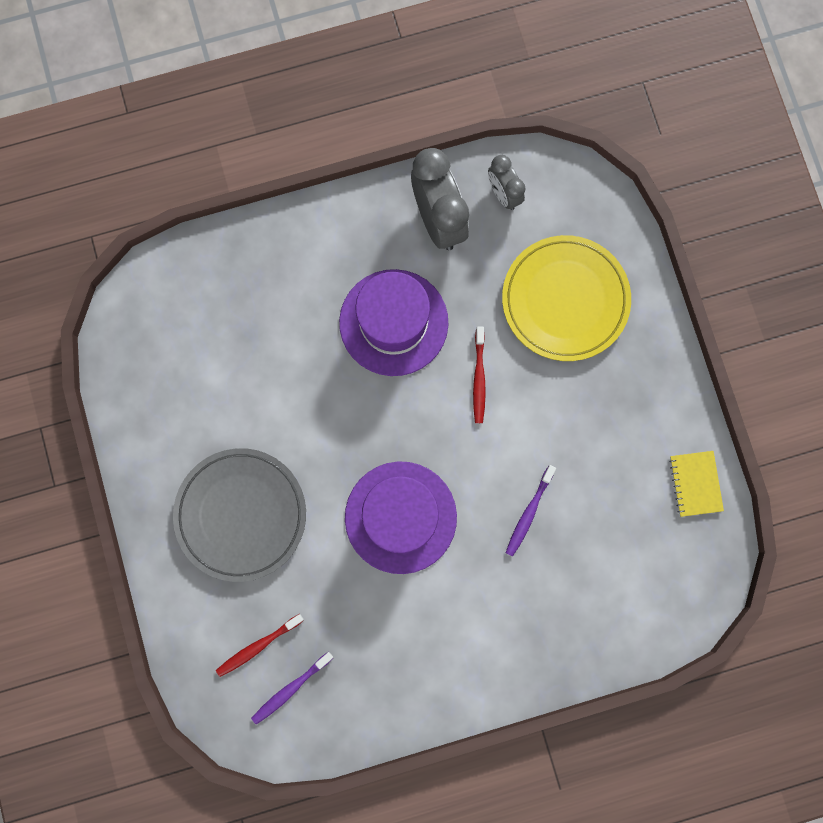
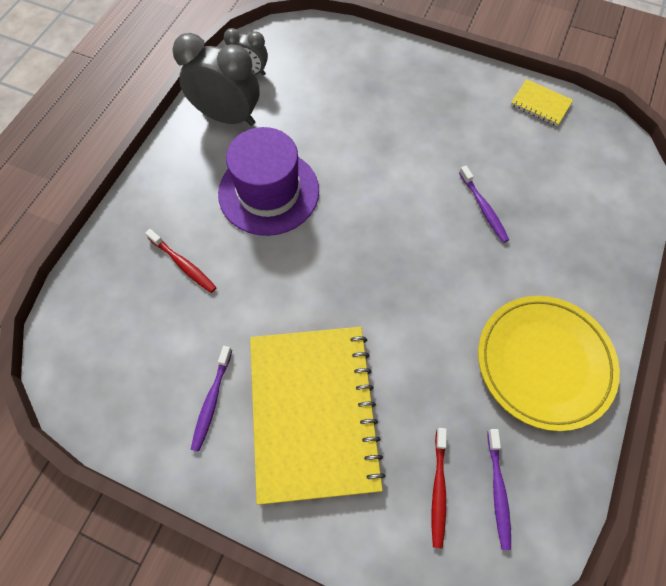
camera: 50 degrees left, 15 degrees down
(190, 436) = (212, 401): none -> purple toothbrush
(241, 515) = (313, 412): grey plate -> yellow notebook
(400, 517) = (417, 293): purple hat -> none
(479, 378) = (358, 170): red toothbrush -> red toothbrush (183, 264)
(565, 300) = (352, 88): yellow plate -> yellow plate (544, 363)

